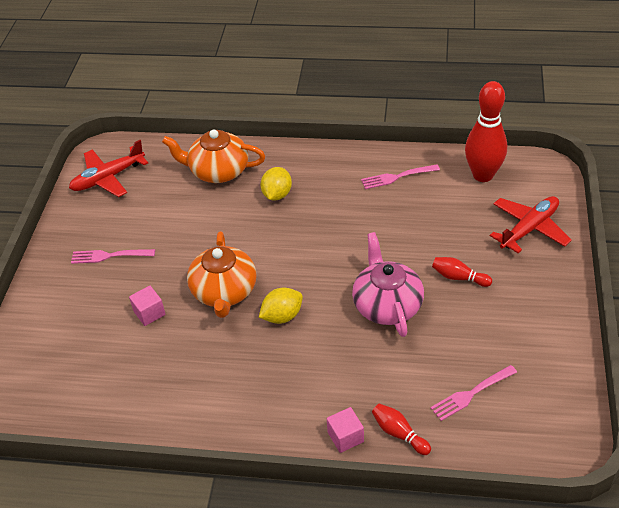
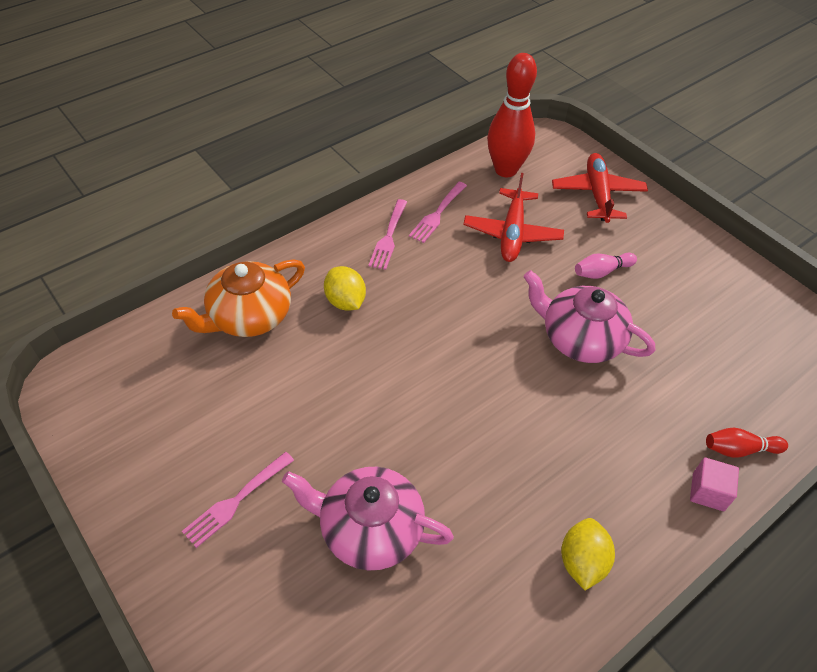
camera: 50 degrees left, 5 degrees up
(108, 178) = (117, 410): red plane -> red plane (512, 233)
(149, 313) = (369, 529): pink cube -> pink teapot
(224, 292) = (420, 441): orange teapot -> none
(282, 316) = (507, 421): yellow lemon -> yellow lemon (582, 562)
(459, 277) = (601, 272): red bowling pin -> pink bowling pin
(471, 394) = (739, 367): pink fork -> pink fork (388, 237)

